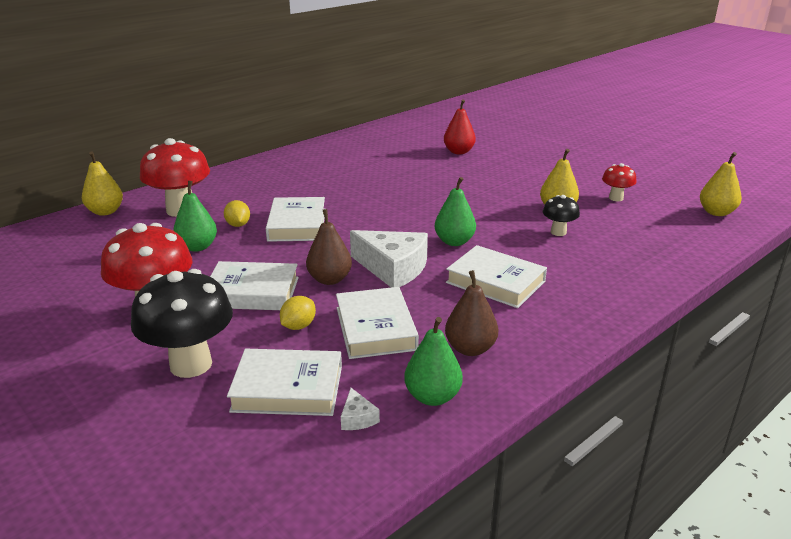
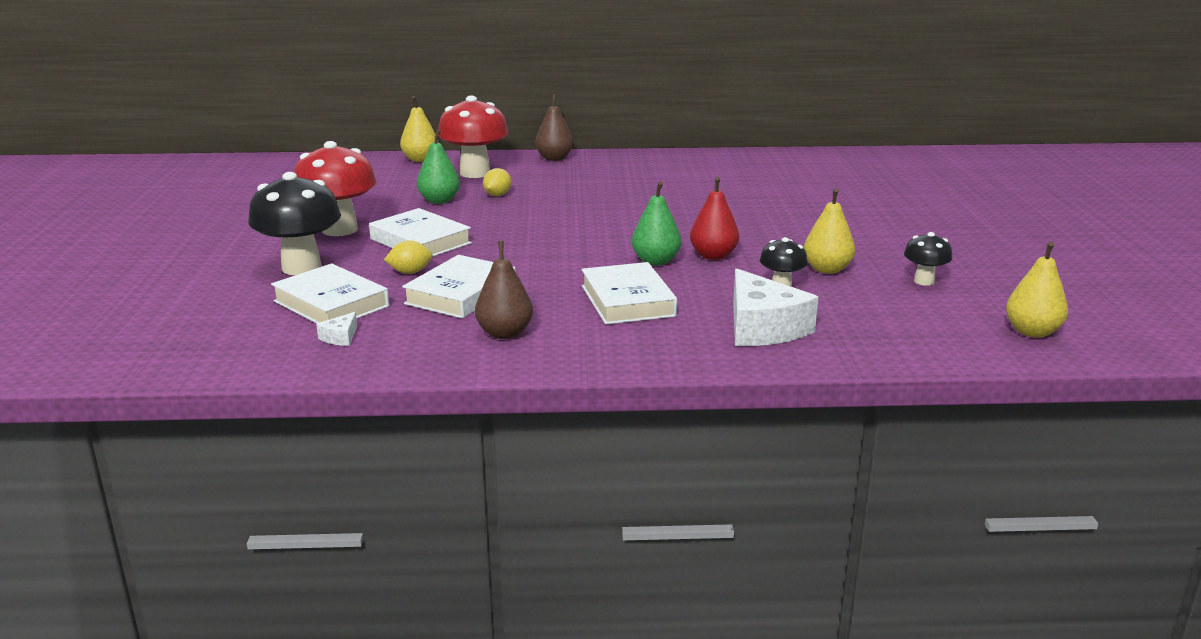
camera: 40 degrees right, 5 degrees down
(297, 224) = (544, 208): white book -> none
(329, 279) = (492, 252): brown pear -> brown pear (554, 158)
(393, 268) = (558, 262): white cheese -> white cheese (762, 327)
(432, 397) = (413, 348): green pear -> none
(458, 152) = (827, 194): red pear -> red pear (713, 256)
(616, 198) = (924, 281): red mushroom -> black mushroom

